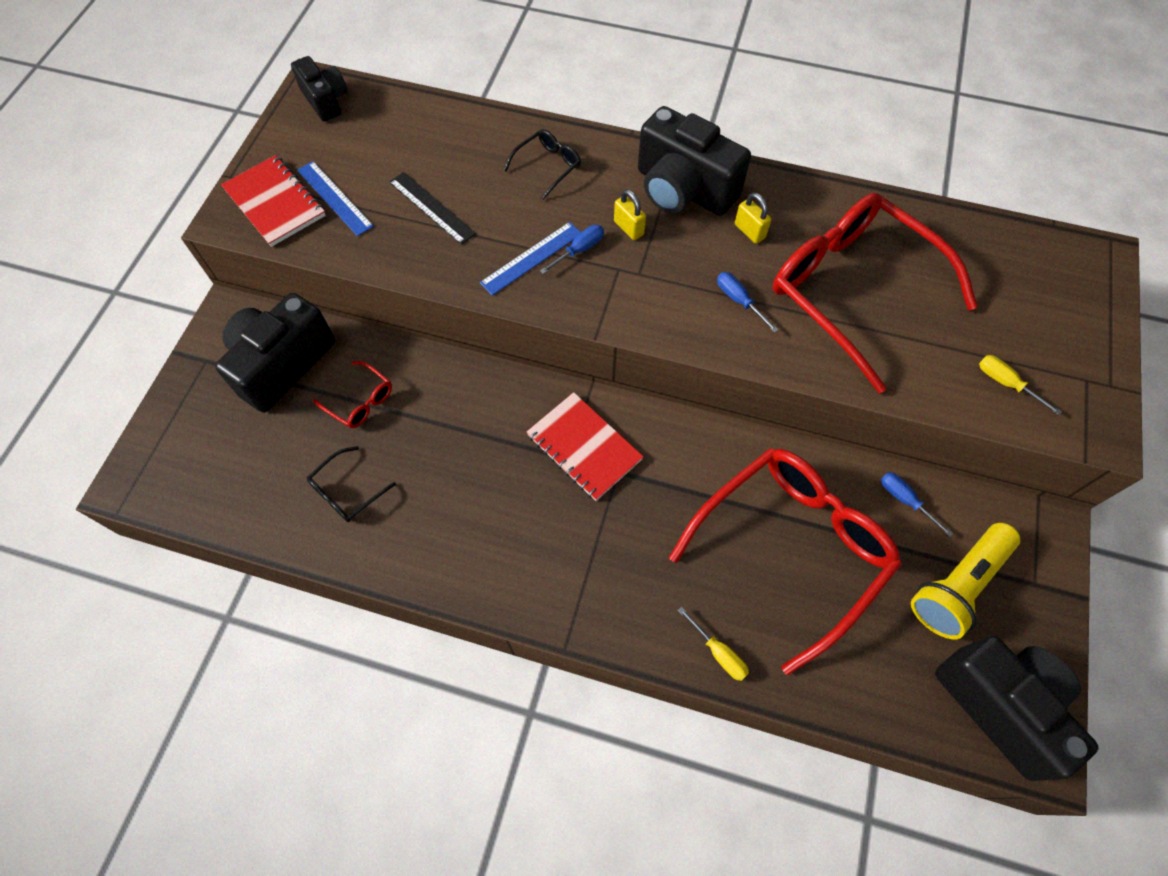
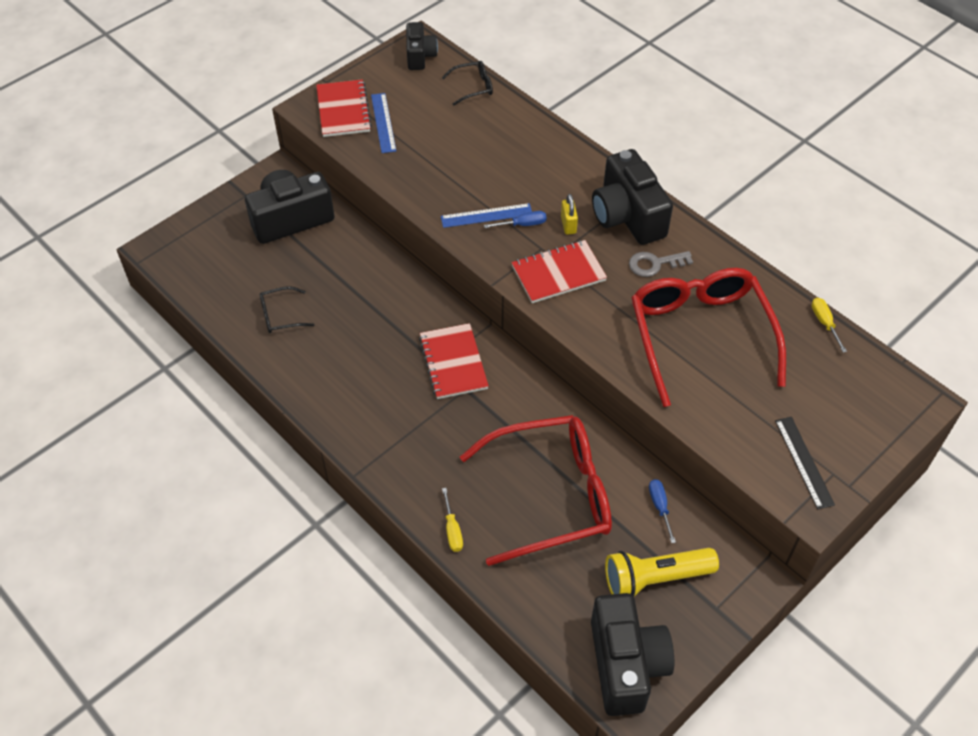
camera: 30 degrees right, 10 degrees down
(360, 401) = (325, 264): red glasses -> none
(432, 207) = (442, 155): black ruler -> black ruler (804, 462)
(547, 167) = (541, 161): black glasses -> black glasses (472, 87)
(658, 290) = (558, 273): none -> red notebook
(739, 301) = (611, 305): blue screwdriver -> none
(749, 231) = (655, 264): yellow padlock -> grey key
(1006, 383) = (766, 446): yellow screwdriver -> yellow screwdriver (824, 323)

